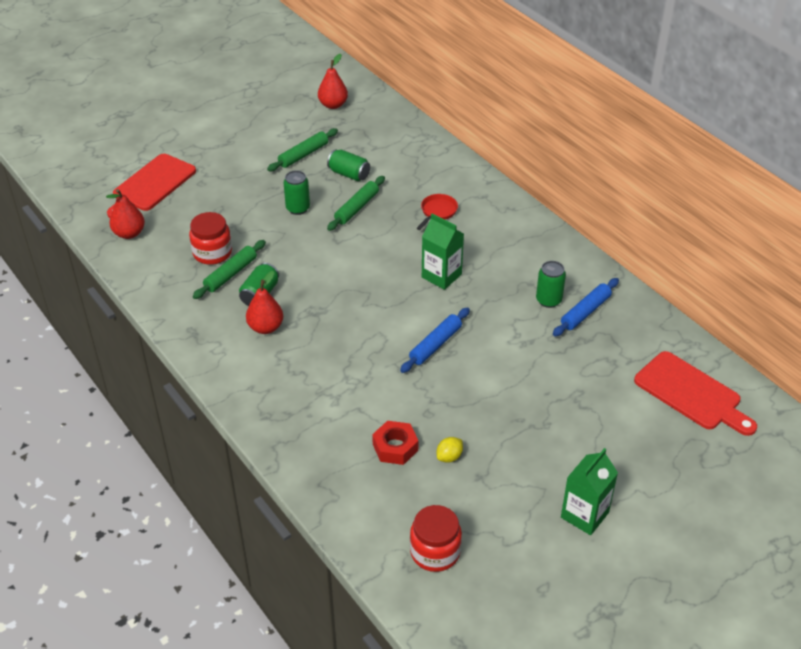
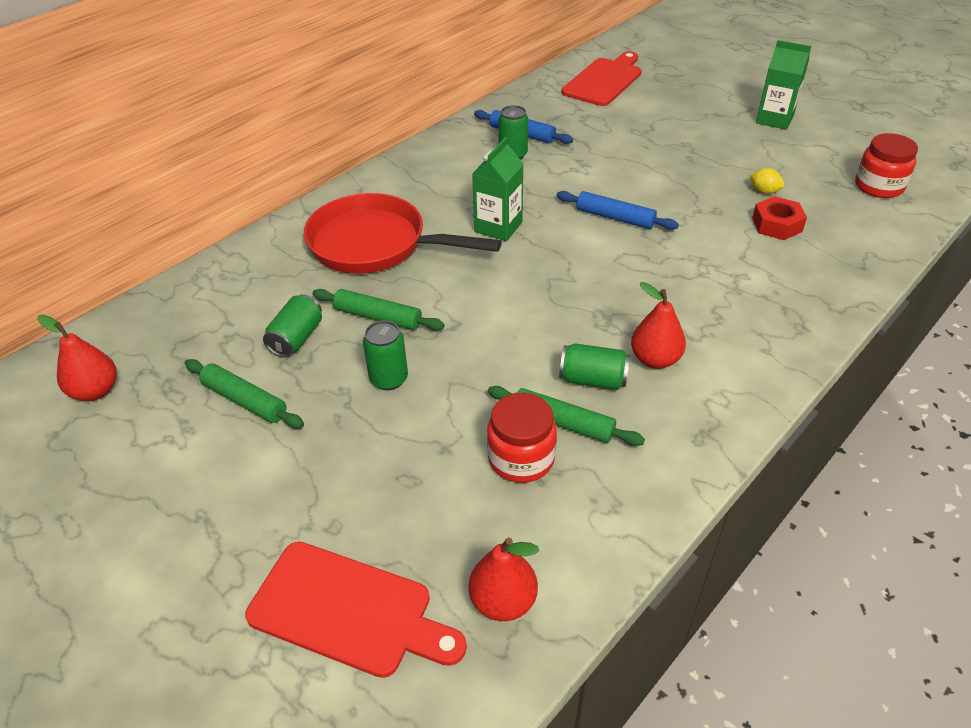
camera: 100 degrees left, 0 degrees up
(437, 212) = (375, 244): red pan -> red pan, size x2.37

